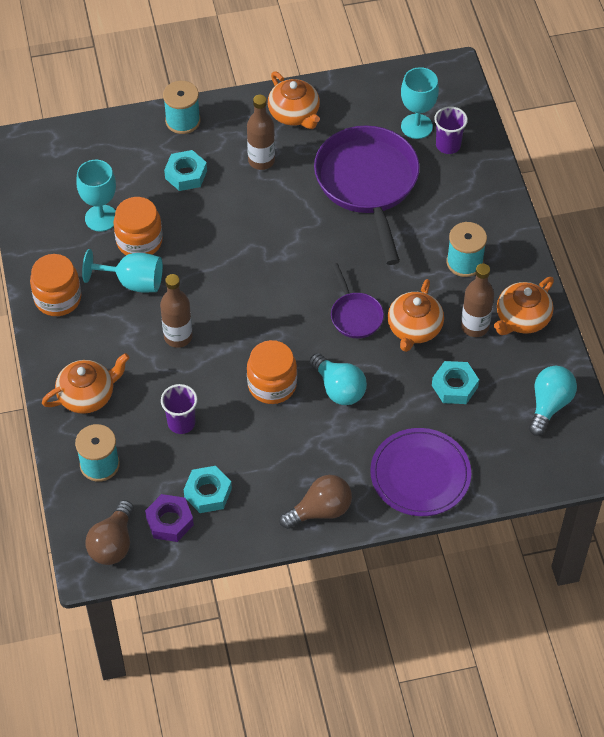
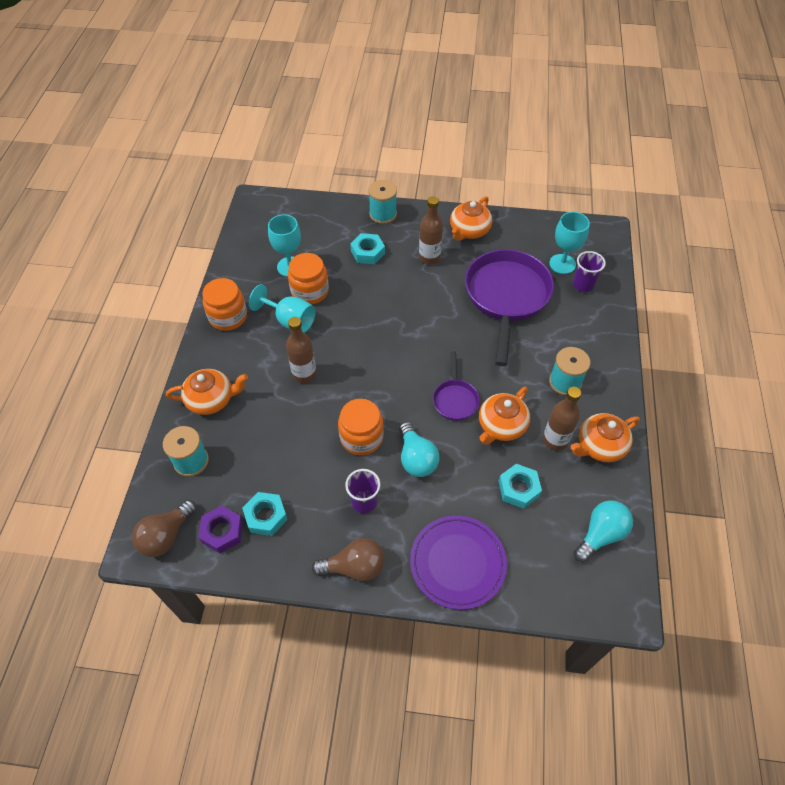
camera: 20 degrees right, 0 degrees up
(181, 423) = (273, 446): purple cup -> purple cup (364, 502)
(294, 114) = (469, 230): orange teapot -> orange teapot turned 45 degrees clockwise

